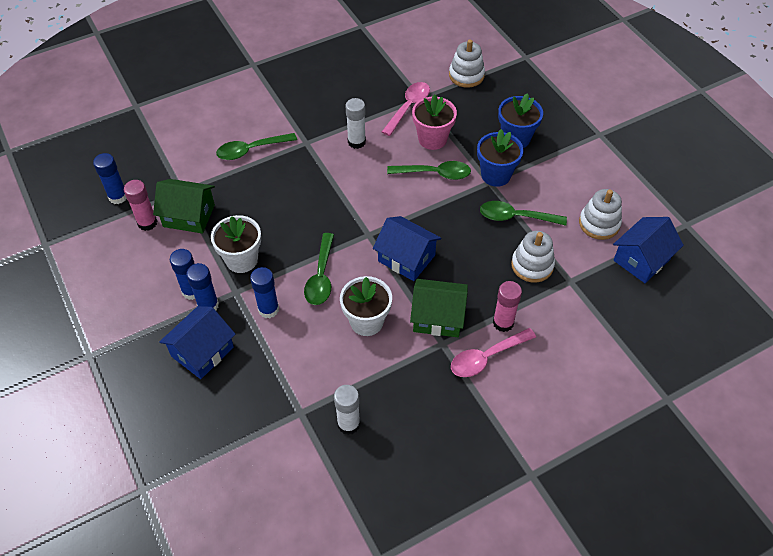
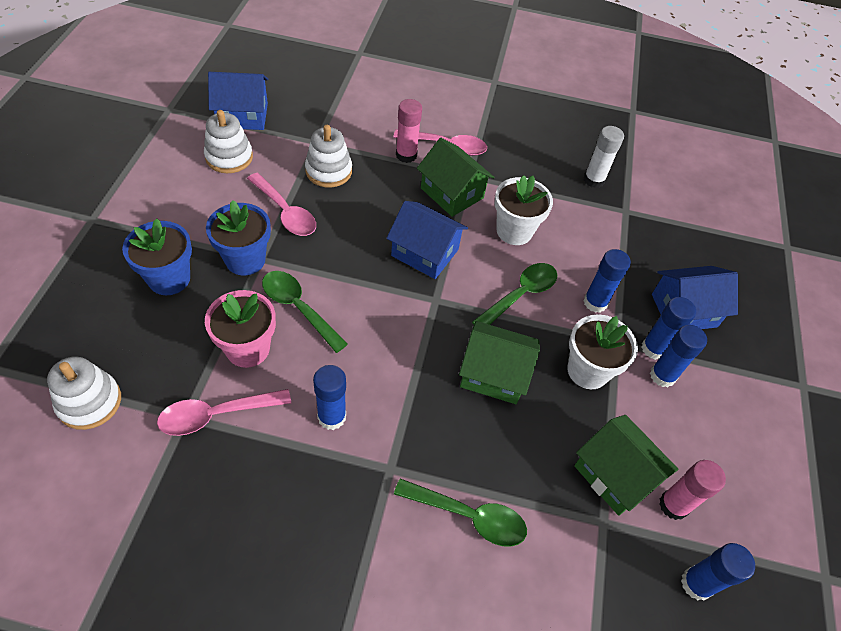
camera: 145 degrees left, 0 degrees up
(295, 218) = (494, 374): none -> green house
(356, 142) = (332, 417): white glue stick -> blue glue stick
(406, 258) = (425, 252): blue house -> blue house turned 45 degrees counterclockwise
(515, 217) = (285, 212): green spoon -> pink spoon

